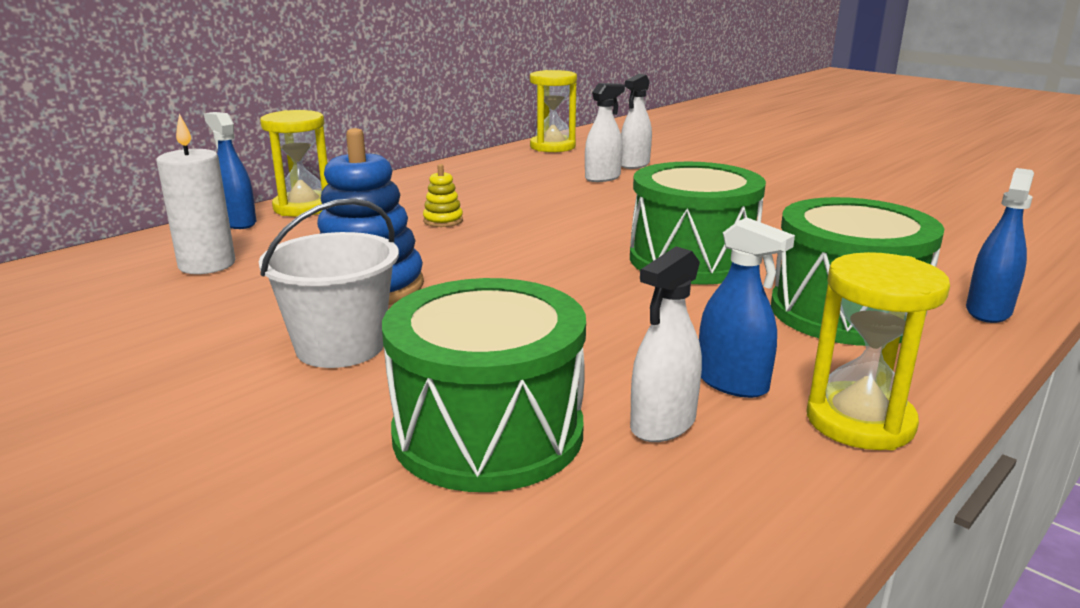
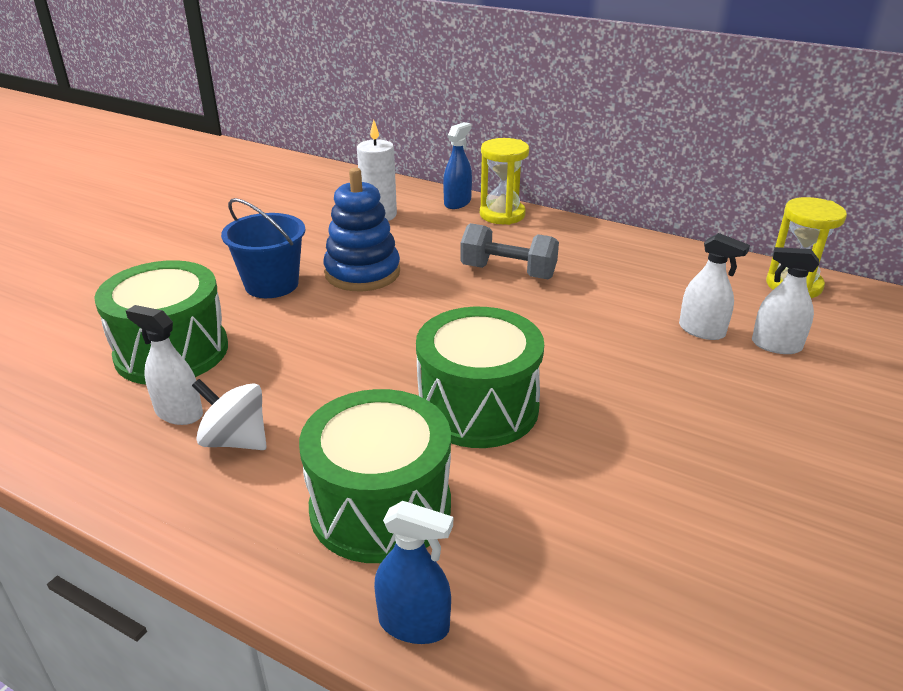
camera: 75 degrees right, 10 degrees up
(340, 346) = (271, 284): white bucket -> blue bucket
(443, 221) = (508, 272): yellow stacking toy -> grey dumbbell
(732, 383) = (235, 440): blue spray bottle -> white spinning top
(859, 421) = (180, 505): yellow hourglass -> none

